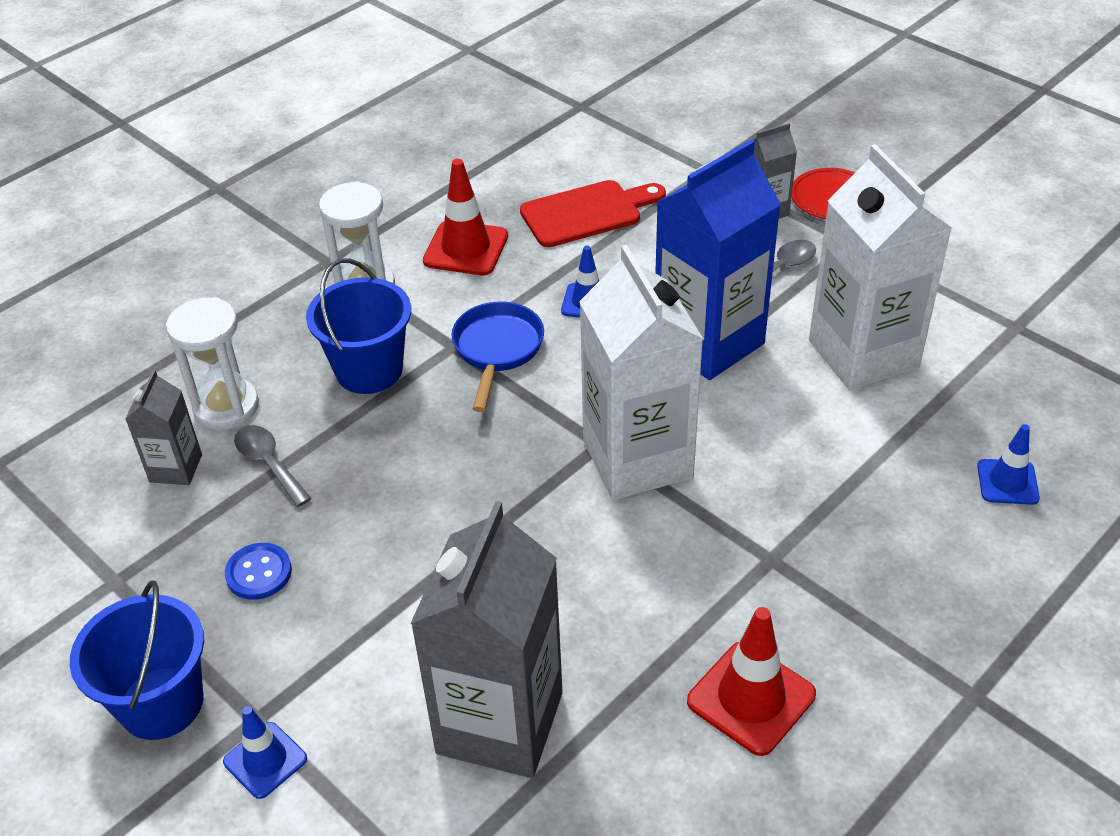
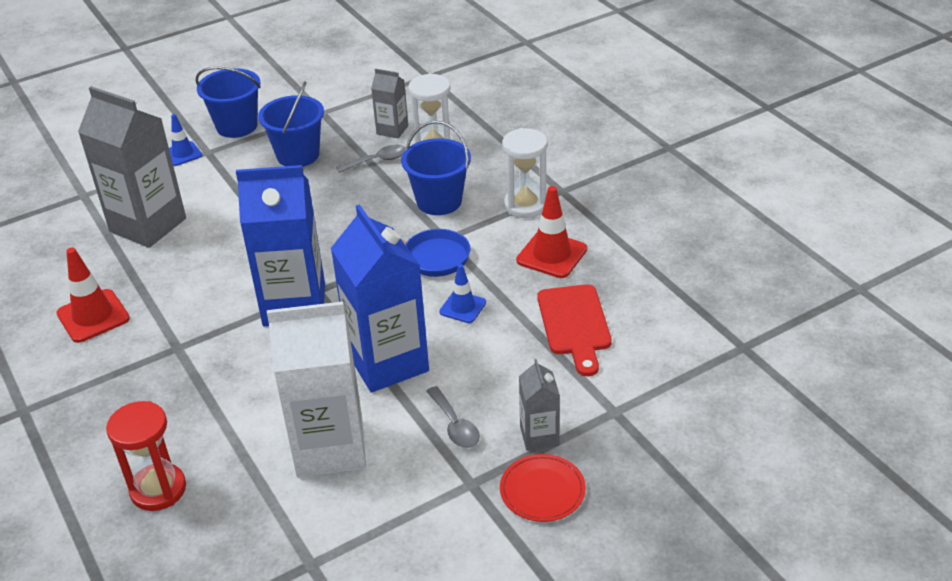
camera: 105 degrees right, 5 degrees down
(259, 573) = (298, 155): blue button -> blue bucket
(637, 459) = (294, 304): white carton -> blue carton
(1007, 482) = (158, 489): blue traffic cone -> red hourglass

